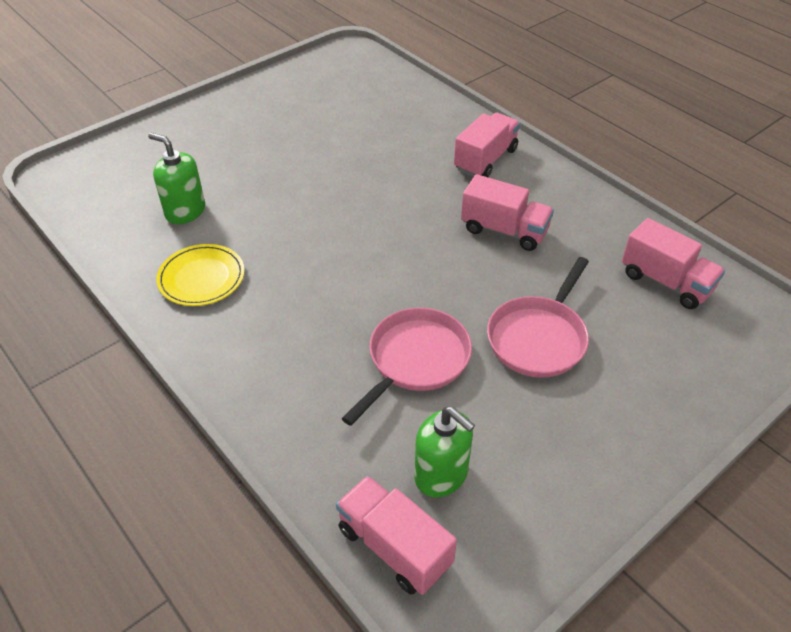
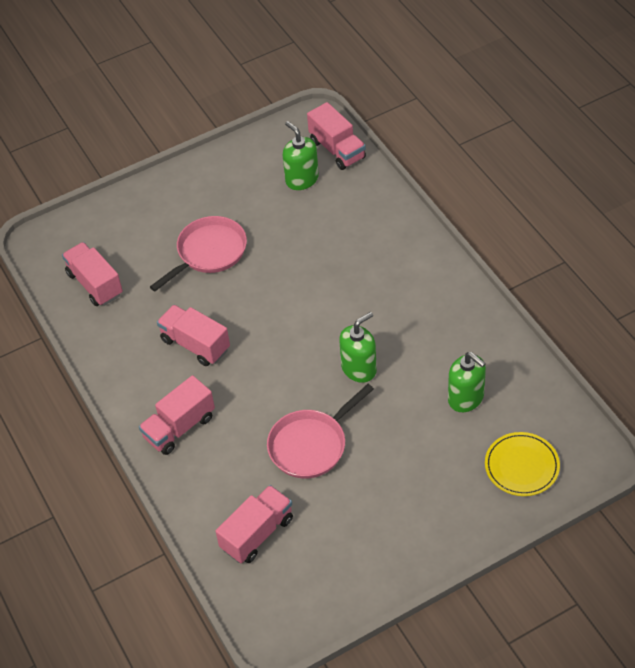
camera: 165 degrees left, 5 degrees up
(201, 278) = (448, 328): yellow plate -> yellow plate (521, 466)
(307, 226) = (359, 368): none -> green soap dispenser
(381, 99) = (257, 533): none -> pink truck
(415, 360) = (298, 246): pink pan -> pink pan (311, 445)

